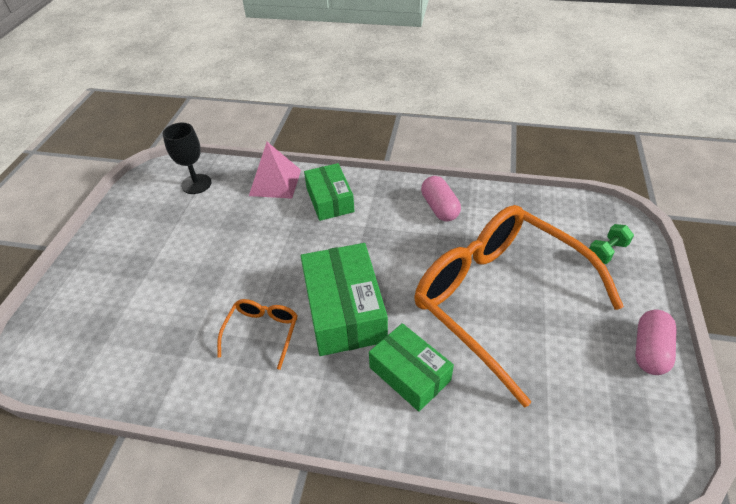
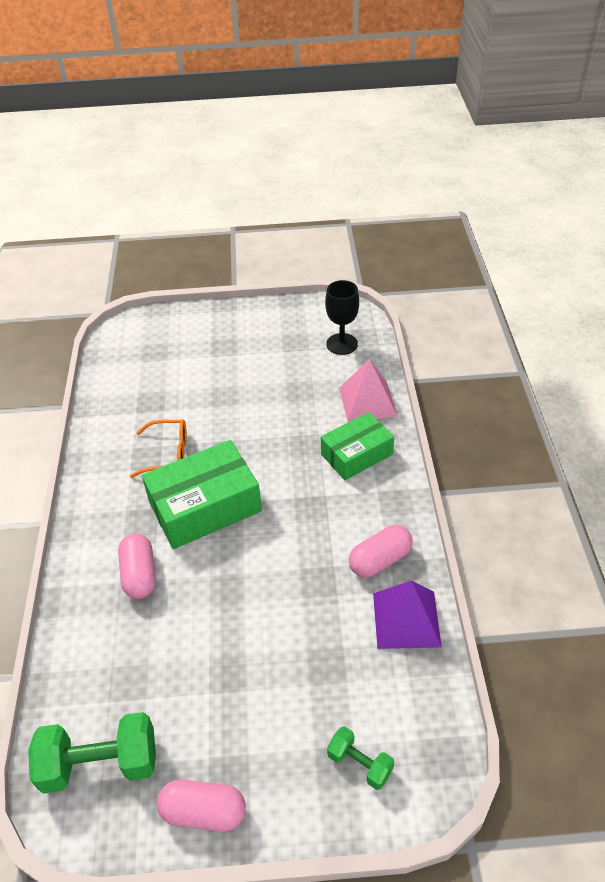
camera: 75 degrees right, 0 degrees up
(409, 374) = (139, 574): green box -> pink capsule
(494, 205) = (406, 619): none -> purple pyramid
(498, 299) = (248, 640): orange glasses -> none
(611, 425) = (100, 764): none -> green dumbbell

